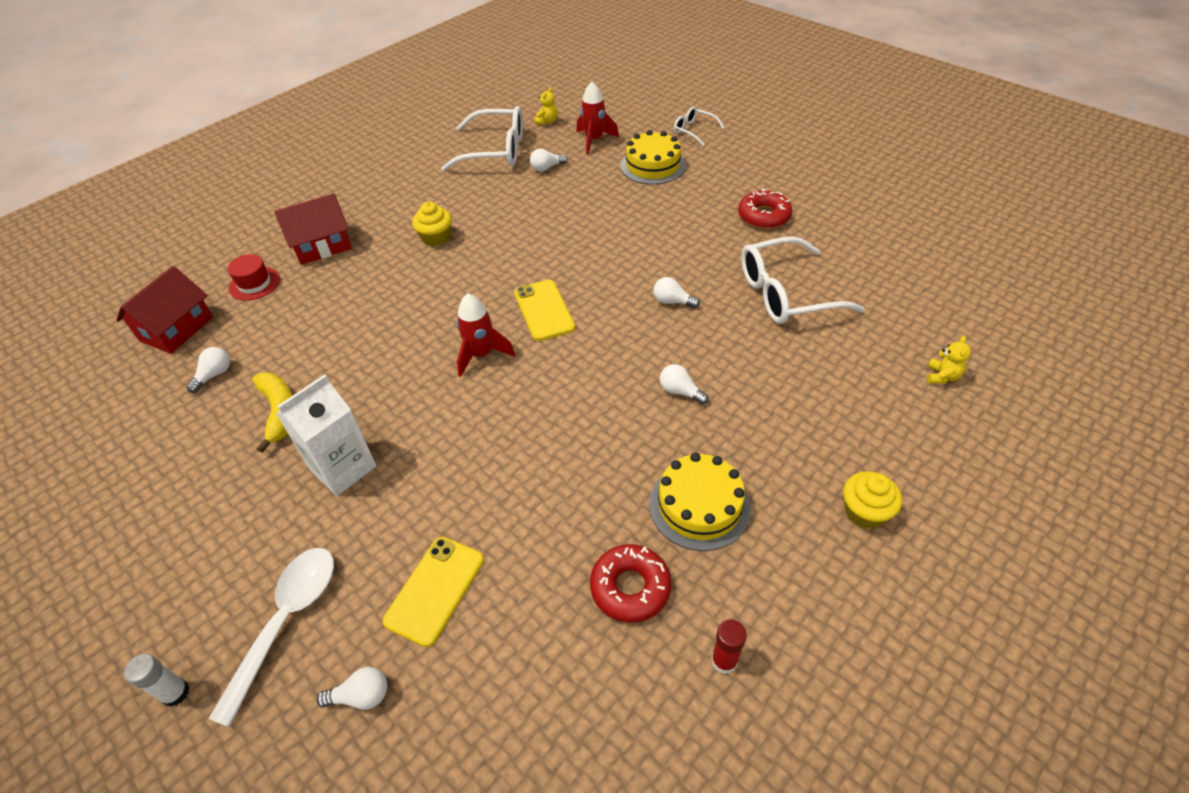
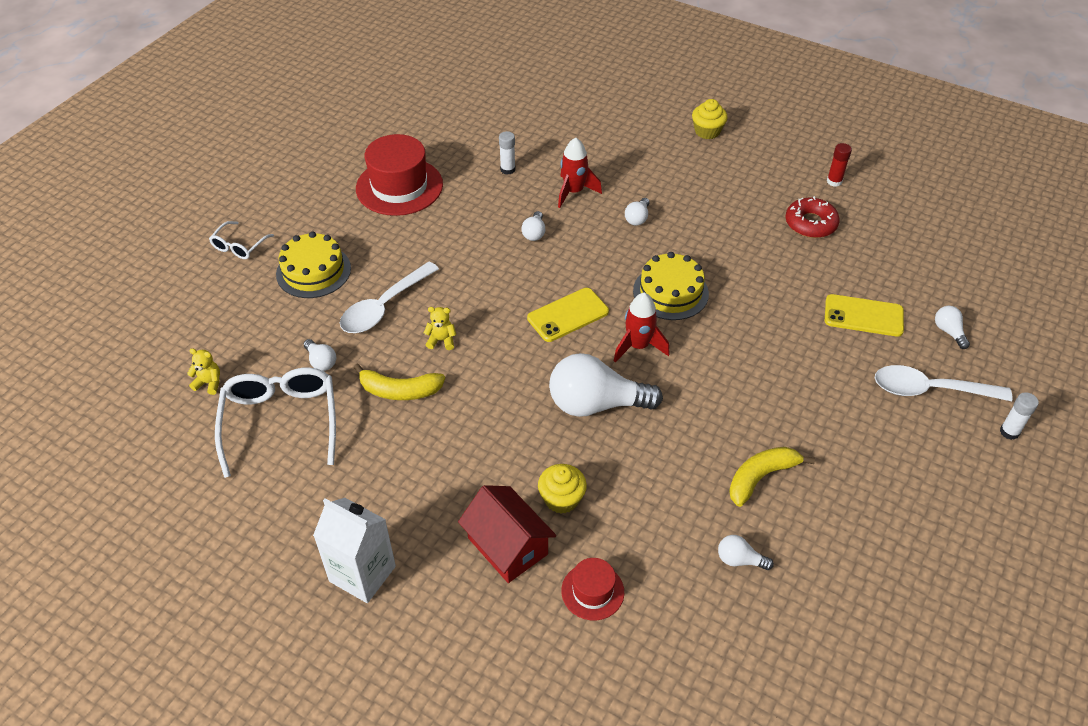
camera: 105 degrees left, 0 degrees up
(176, 329) = (689, 640): red house -> none
(343, 468) = (796, 404): white carton -> white carton (362, 574)
(426, 313) = (596, 404): none -> white light bulb
(436, 238) = (472, 432): yellow cupcake -> yellow cupcake (561, 499)
(498, 204) = (400, 391): none -> yellow banana
(594, 140) = (258, 328): red rocket -> red rocket (574, 192)
(596, 200) = (384, 307): none -> white spoon
(699, 505) = (735, 199): yellow cake -> yellow cake (670, 292)
(764, 216) = (399, 186): red donut -> red hat
(786, 293) = (507, 169): white glasses -> white glue stick
(942, 376) = (578, 98): yellow teddy bear -> yellow teddy bear (441, 340)

